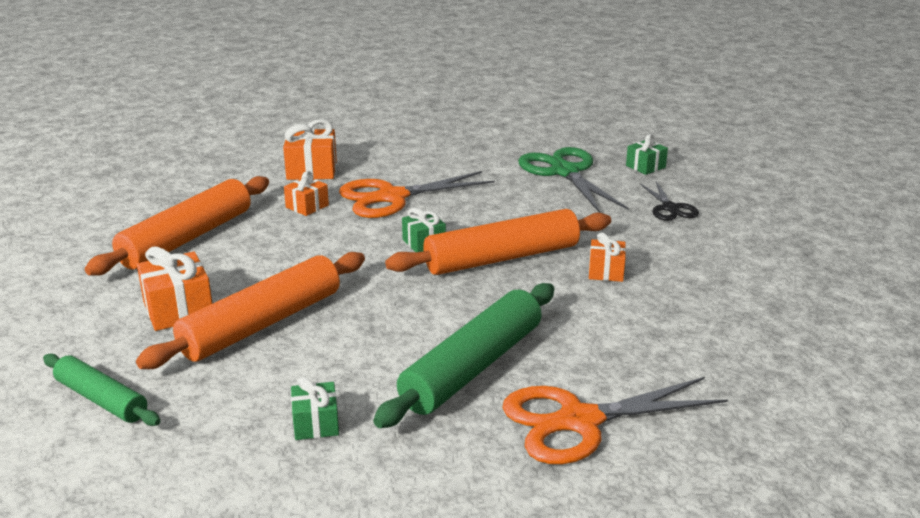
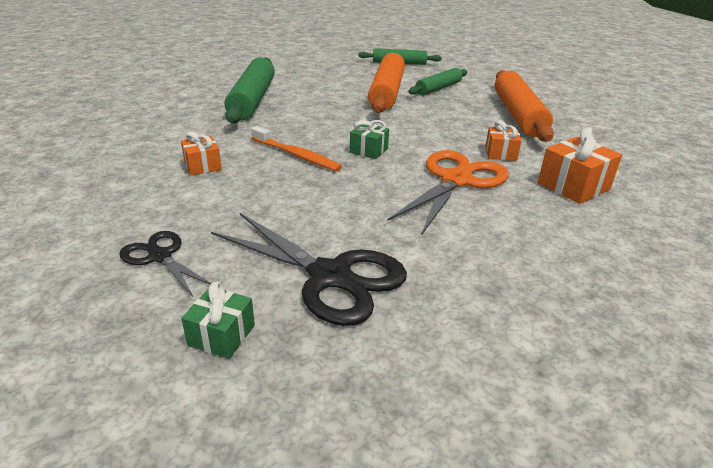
camera: 145 degrees right, 5 degrees up
(178, 309) = (438, 88): orange gift -> green rolling pin
(316, 424) = (302, 73): green gift -> none
(502, 258) = (296, 155): orange rolling pin -> orange toothbrush
(565, 172) = (330, 276): green scissors -> black scissors
(579, 421) = (178, 94): orange scissors -> none

